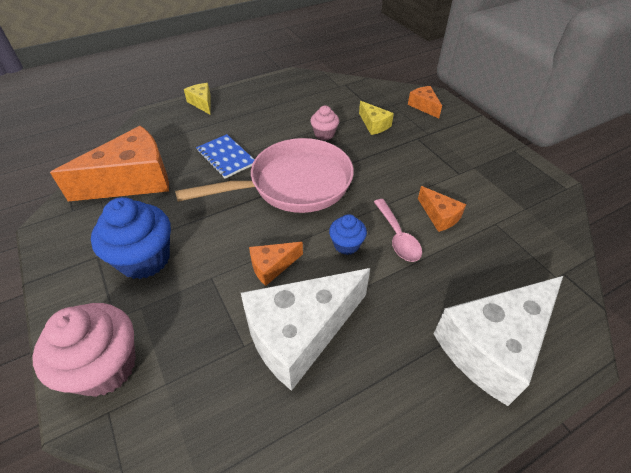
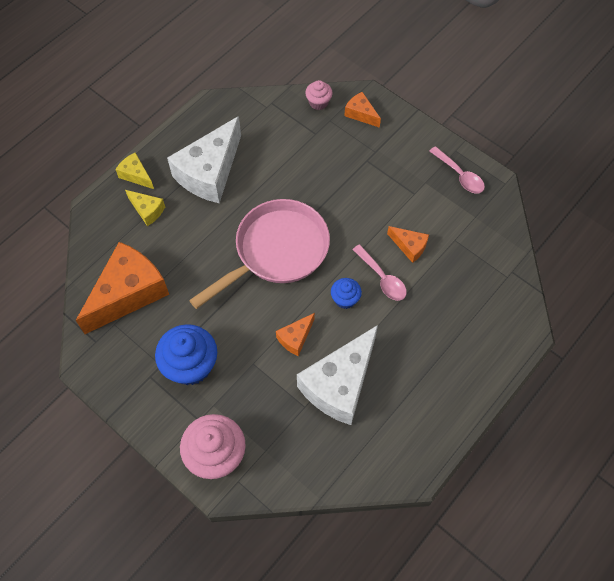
camera: 20 degrees left, 15 degrees up
(226, 157) = (200, 239): blue notebook -> none
(324, 134) = (279, 182): pink cupcake -> pink cupcake (318, 102)
(374, 125) = (321, 154): yellow cheese -> yellow cheese (147, 210)
(493, 346) = (472, 348): white cheese -> white cheese (209, 172)
(514, 170) = (460, 175): none -> pink spoon

